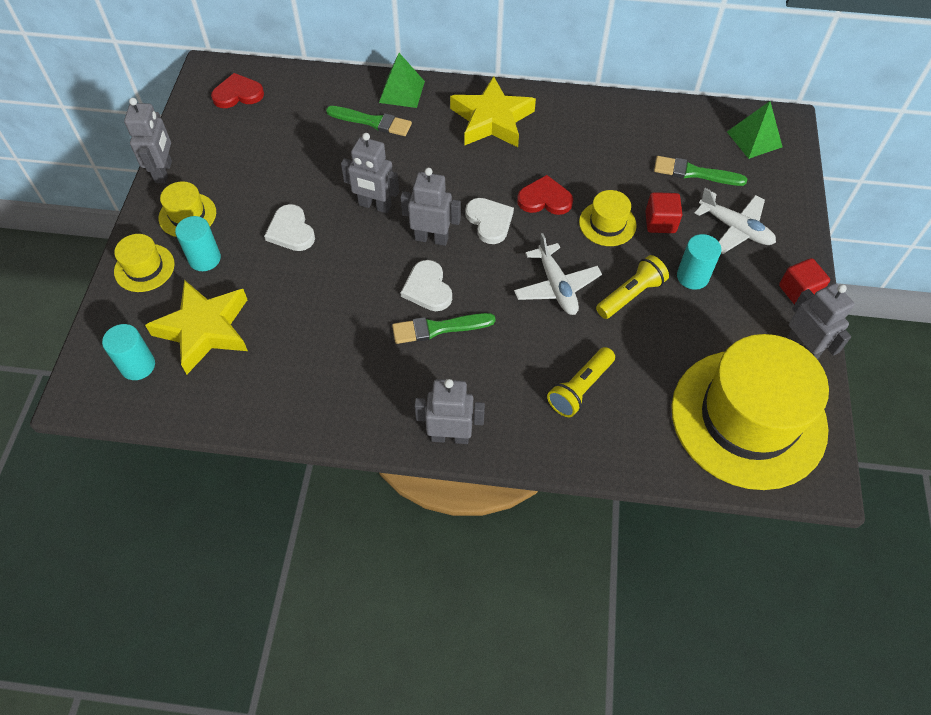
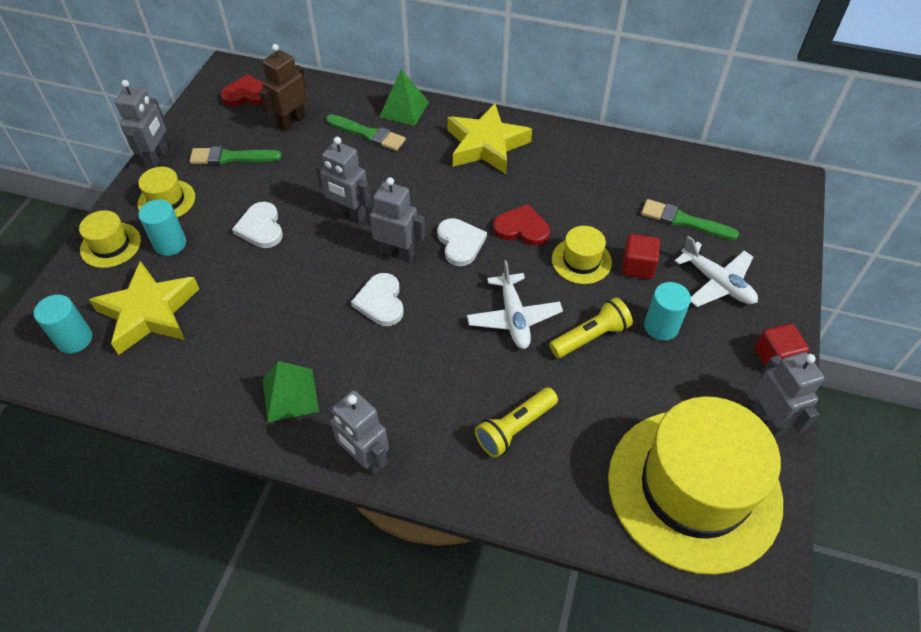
camera: 10 degrees right, 5 degrees down
(291, 118) = (291, 122): none -> brown robot
(438, 328) = (381, 343): green brush -> green brush (231, 157)
(450, 436) = (365, 458): grey robot -> grey robot turned 150 degrees counterclockwise
(754, 139) = (754, 194): green pyramid -> green pyramid (290, 395)

